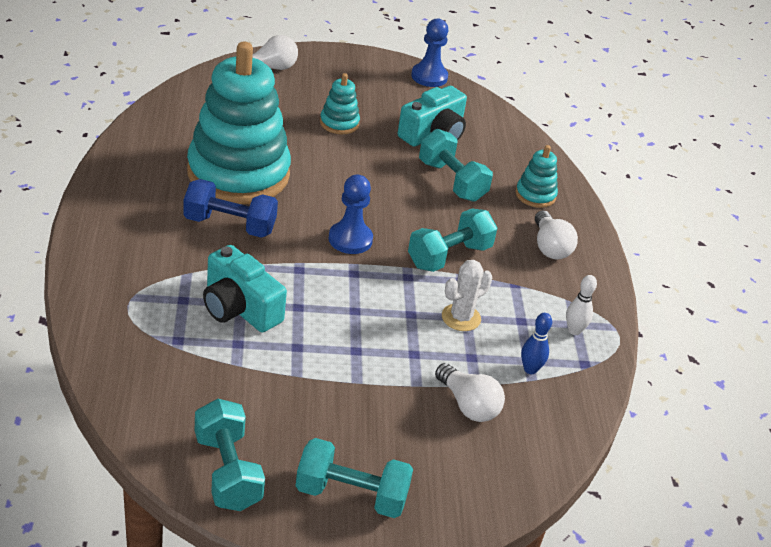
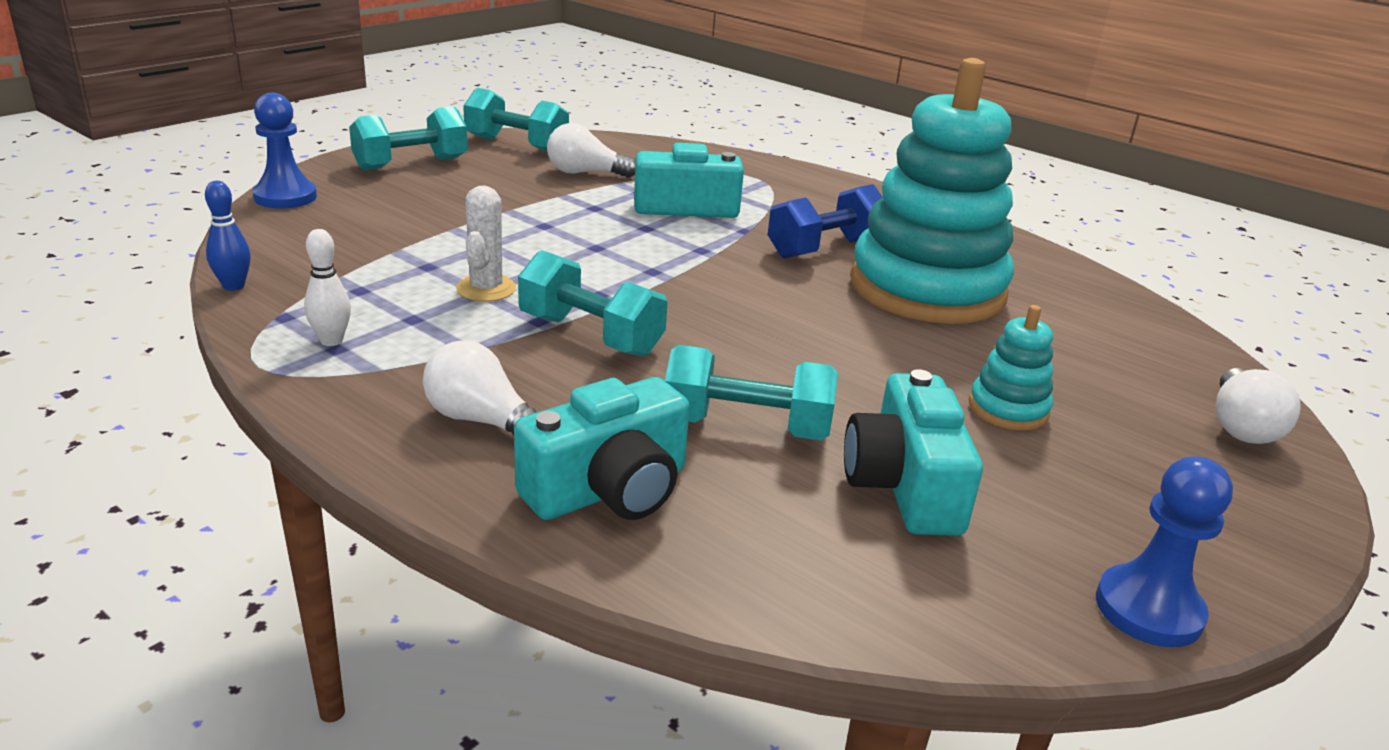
camera: 135 degrees right, 10 degrees down
(350, 239) = (713, 294): blue pawn -> blue pawn (285, 197)
(449, 256) = (590, 335): turquoise dumbbell -> turquoise dumbbell turned 60 degrees counterclockwise
(468, 405) = (383, 235): white light bulb -> white light bulb (585, 173)
(530, 369) = (348, 284): blue bowling pin -> blue bowling pin (233, 286)
(535, 195) = (609, 489): turquoise stacking toy -> turquoise camera

